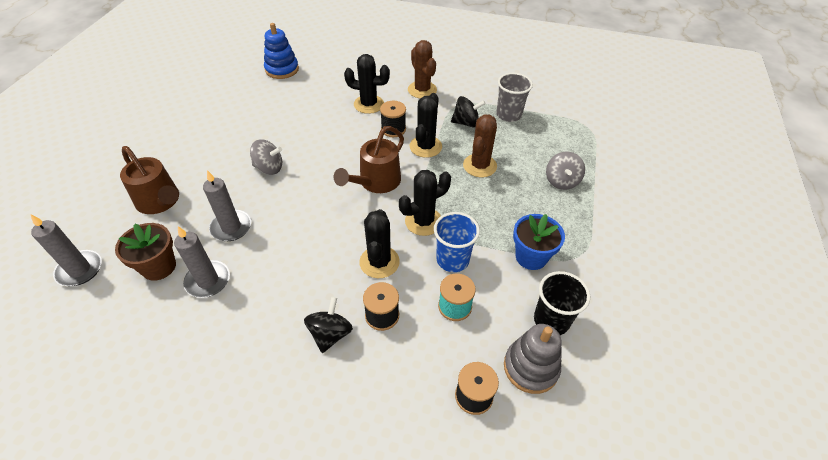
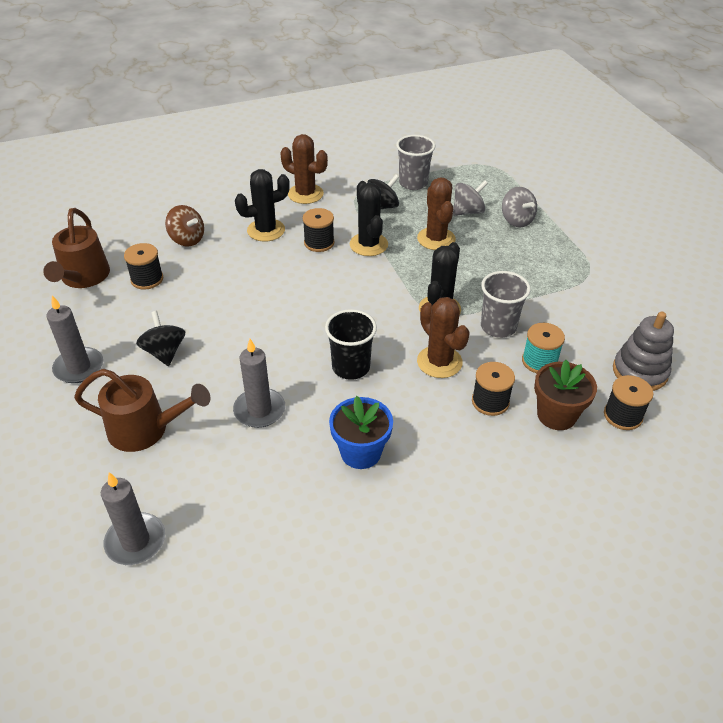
camera: 35 degrees left, 5 degrees down
(159, 267) = (226, 486): brown flower pot -> brown flower pot (556, 415)
(208, 281) = (295, 467): grey candle -> grey candle (79, 367)
(265, 104) = (147, 279): none -> black spool
(269, 168) = (231, 337): grey spinning top -> grey spinning top (468, 211)
(282, 69) = (122, 236): blue stacking toy -> none
(315, 88) = (187, 239): none -> brown spinning top
(330, 334) = (464, 441): black spinning top -> black spinning top (164, 352)
(376, 182) = (358, 298): brown watering can -> brown watering can (83, 278)
(379, 262) = (439, 362): black cactus -> brown cactus
(452, 260) = (498, 327): blue cup -> grey cup
(531, 257) = (556, 292): blue flower pot -> blue flower pot (360, 452)
(551, 320) = (619, 330): black cup -> black cup (351, 367)

